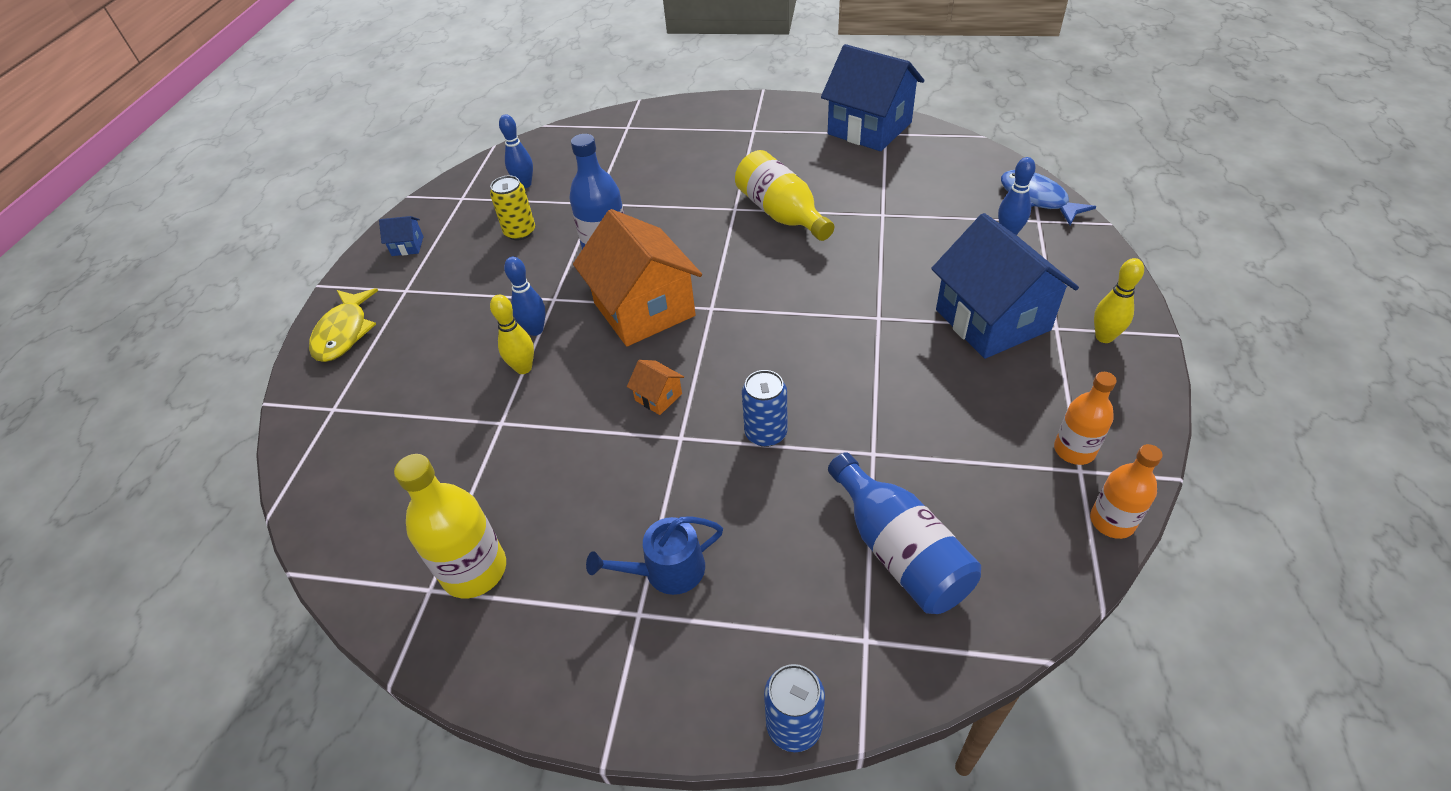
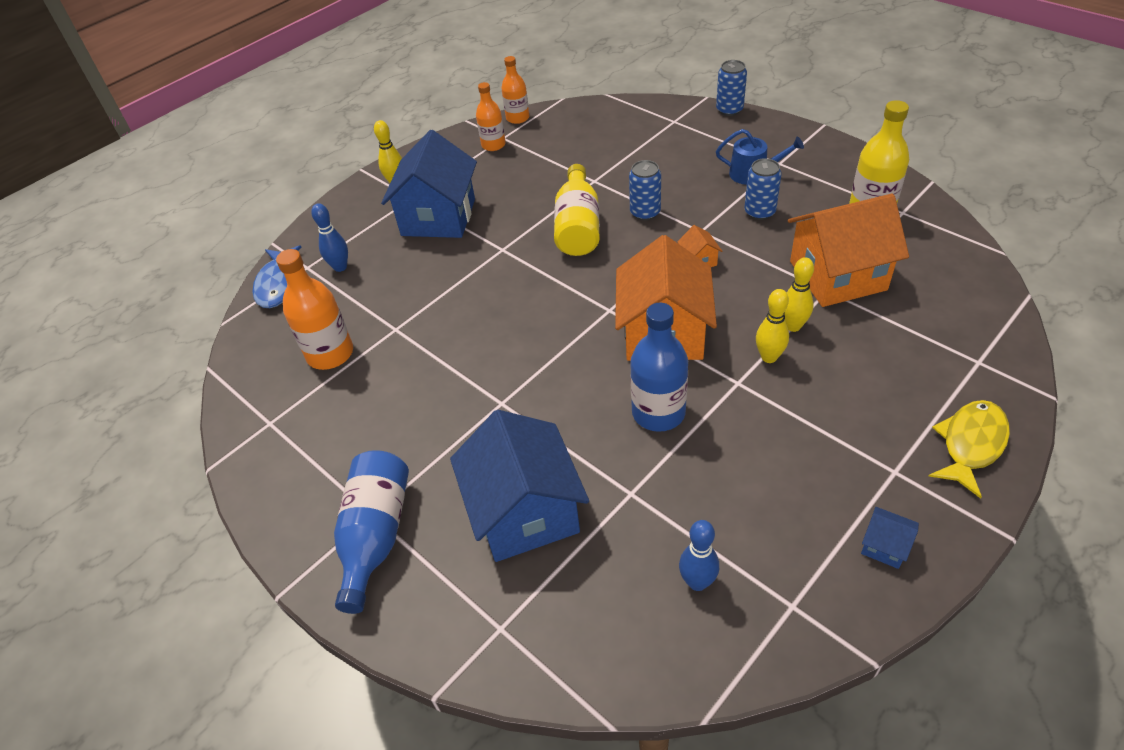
camera: 145 degrees left, 0 degrees up
(494, 447) = (838, 275): none -> orange house
(520, 232) = (737, 493): yellow can -> none
(535, 330) = (769, 357): blue bowling pin -> yellow bowling pin
(623, 500) = (759, 212): none -> blue can
(781, 214) = (469, 373): yellow bottle -> yellow bottle (578, 227)
(869, 128) = (272, 440): blue house -> blue house (525, 512)
(899, 551) = (626, 141): blue bottle -> blue bottle (376, 535)
(908, 179) = (330, 354): none -> orange bottle

